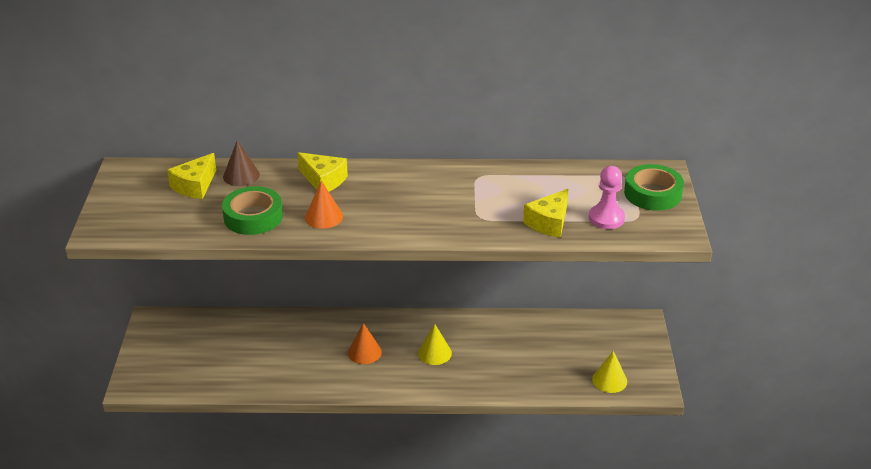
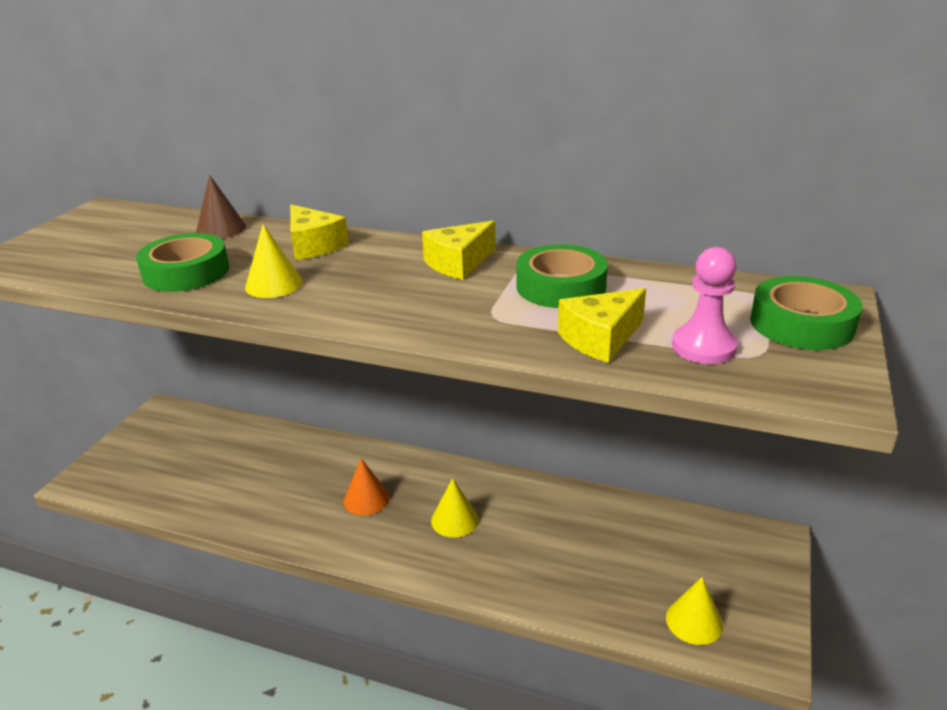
camera: 20 degrees right, 5 degrees down
(195, 186) = (157, 232): yellow cheese -> yellow cheese (459, 263)
(323, 217) = (274, 284): orange cone -> yellow cone
(508, 189) = (561, 286): none -> green tape

